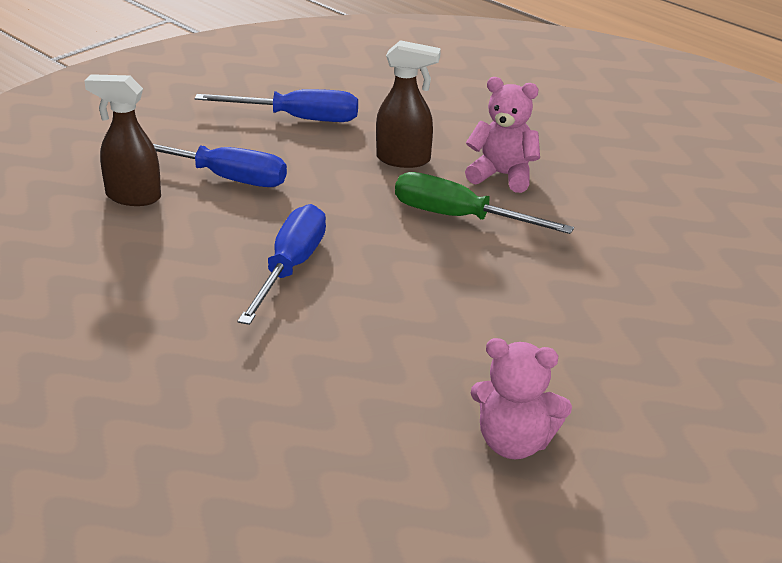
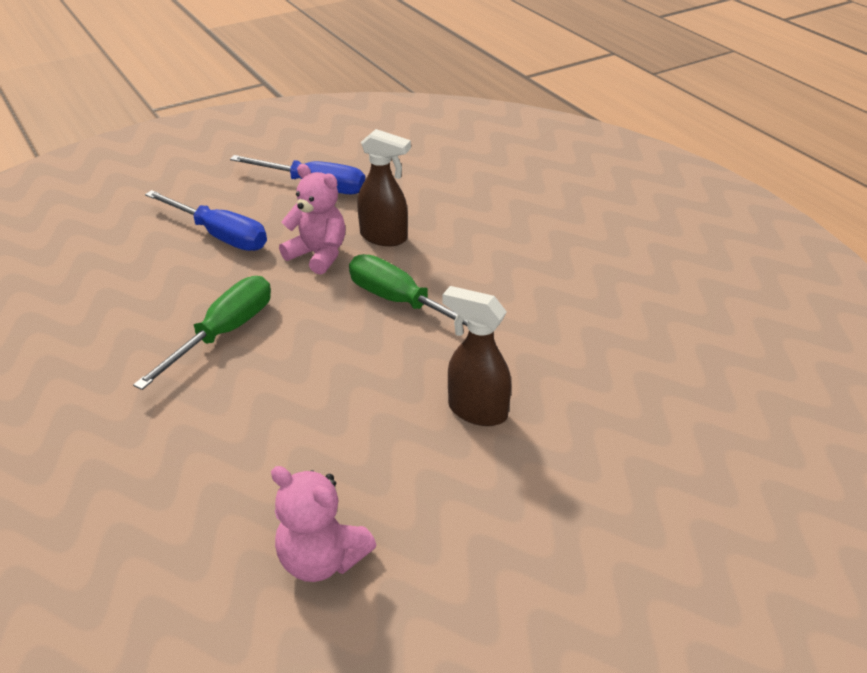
camera: 15 degrees right, 5 degrees up
(132, 197) = (134, 245): brown spray bottle -> brown spray bottle (476, 411)
(290, 268) = (223, 333): blue screwdriver -> green screwdriver
(503, 175) = (465, 265): pink teddy bear -> pink teddy bear (318, 255)

